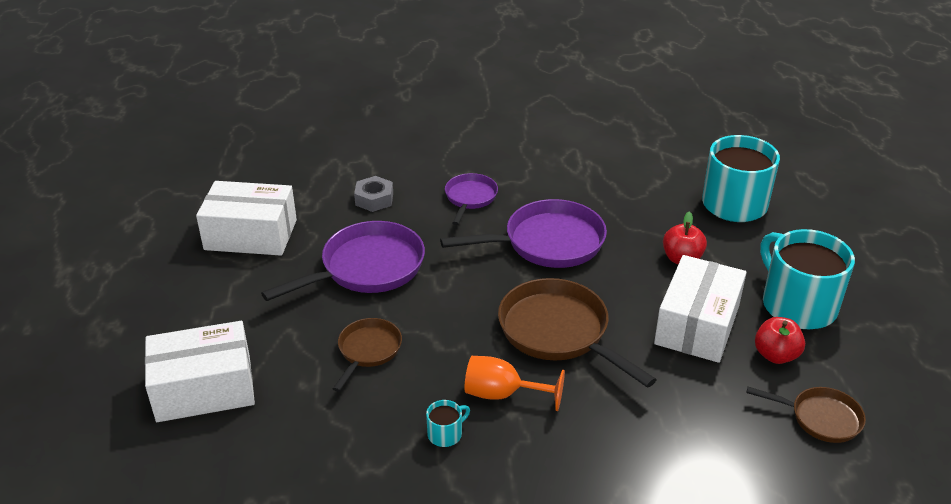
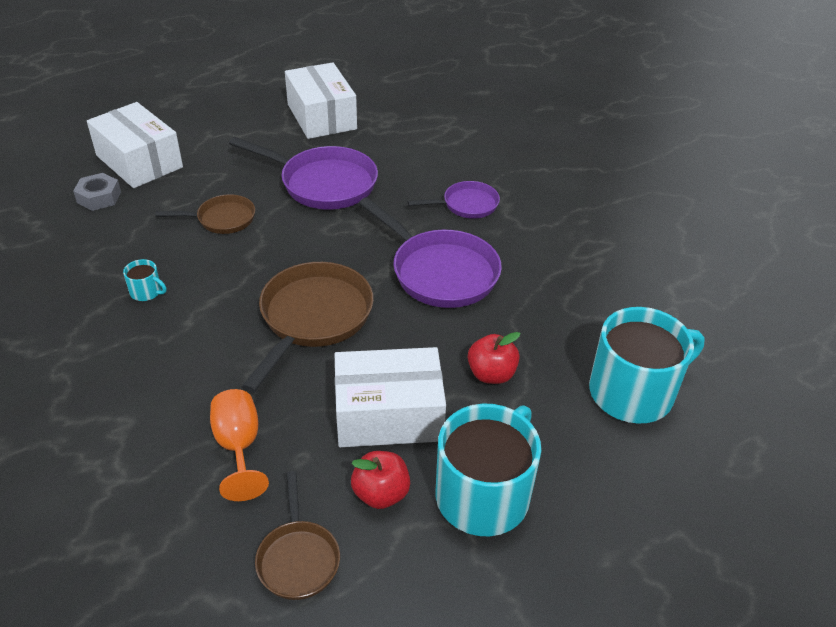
camera: 60 degrees right, 5 degrees up
(374, 199) = (417, 155): grey nut -> grey nut (99, 197)
(502, 394) = (210, 309): orange goblet -> orange goblet (239, 446)

